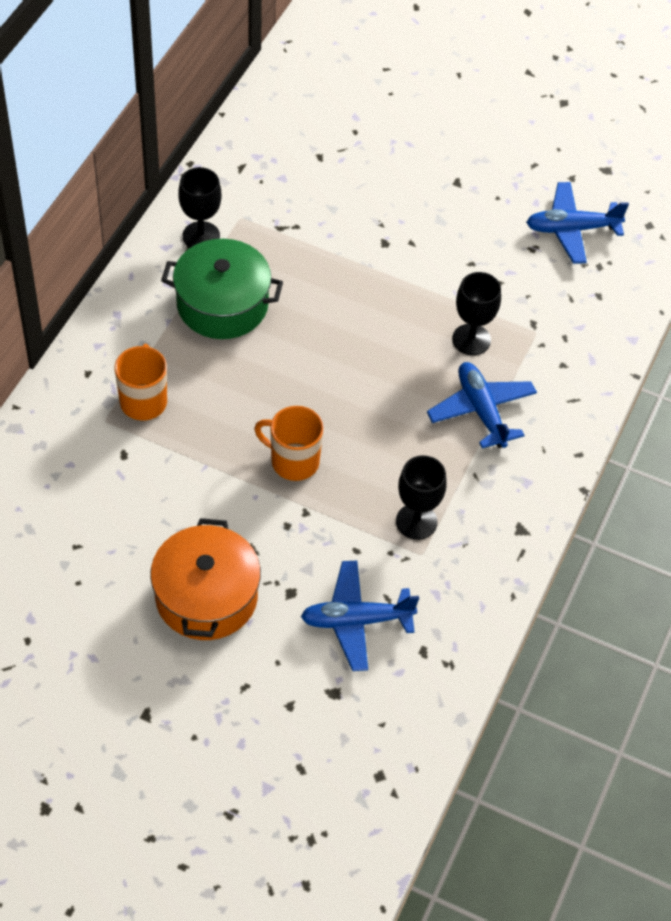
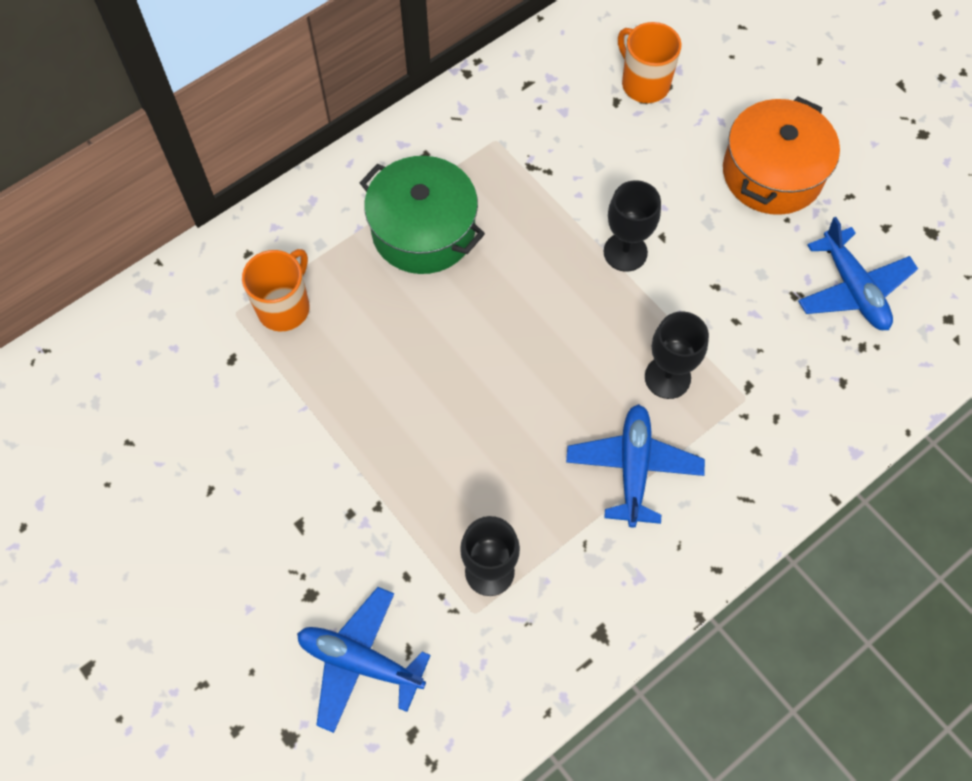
camera: 30 degrees right, 10 degrees up
(201, 236) = (444, 145): black goblet -> black goblet (625, 252)
(206, 596) = (222, 559): orange pot -> orange pot (772, 173)
(293, 461) = (397, 441): orange mug -> orange mug (644, 84)
(571, 229) = (853, 289): blue plane -> blue plane turned 135 degrees counterclockwise

